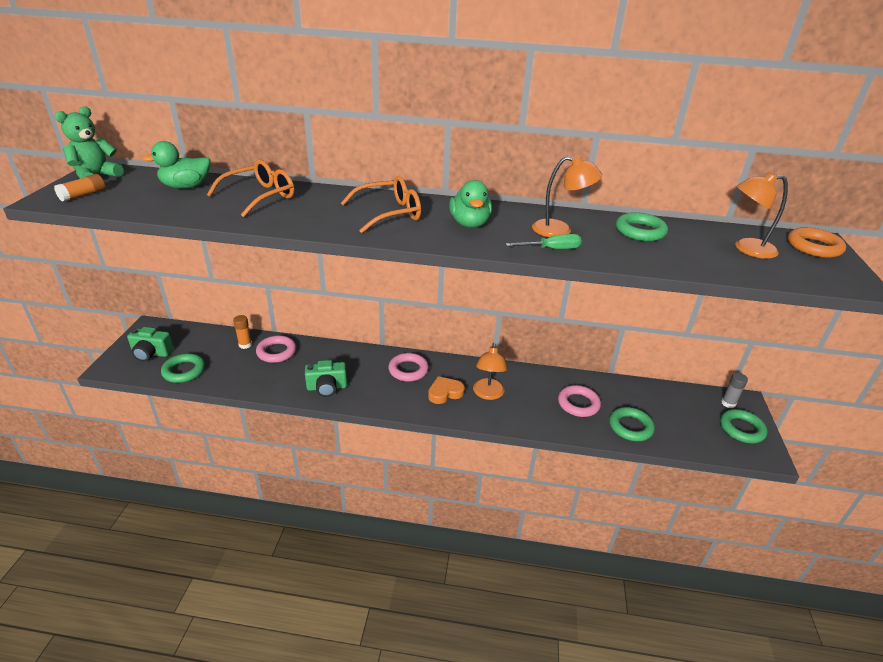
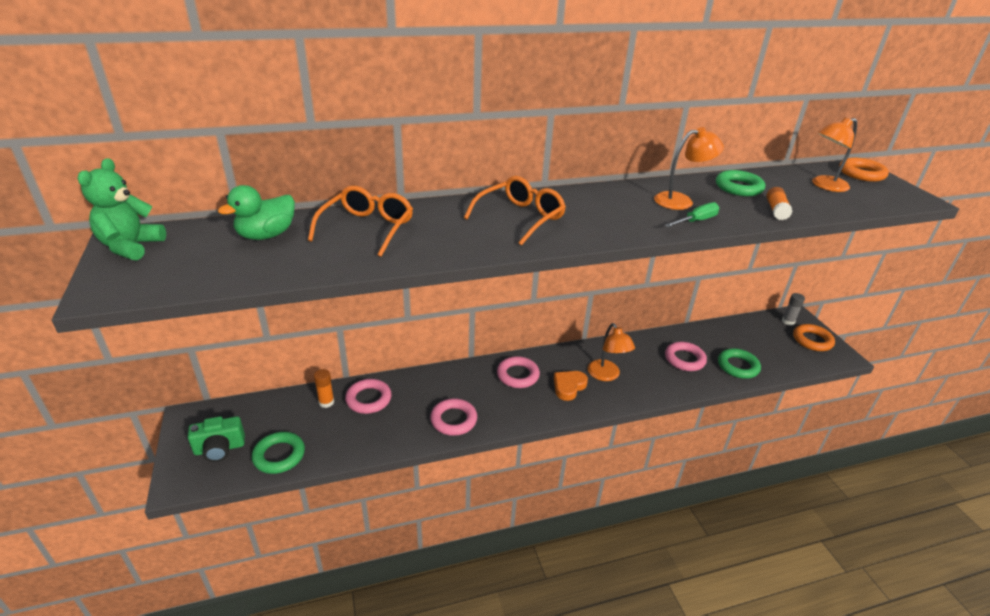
camera: 25 degrees left, 0 degrees up
(83, 195) = (146, 275): orange glue stick -> orange glue stick (776, 210)
(327, 387) = (453, 420): green camera -> pink ring
(469, 224) = (603, 212): green duck -> none
(741, 429) = (812, 340): green ring -> orange ring

